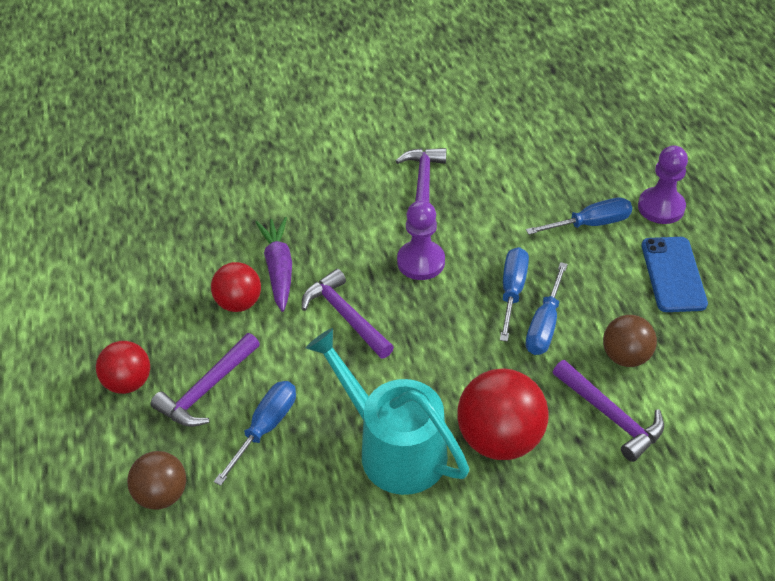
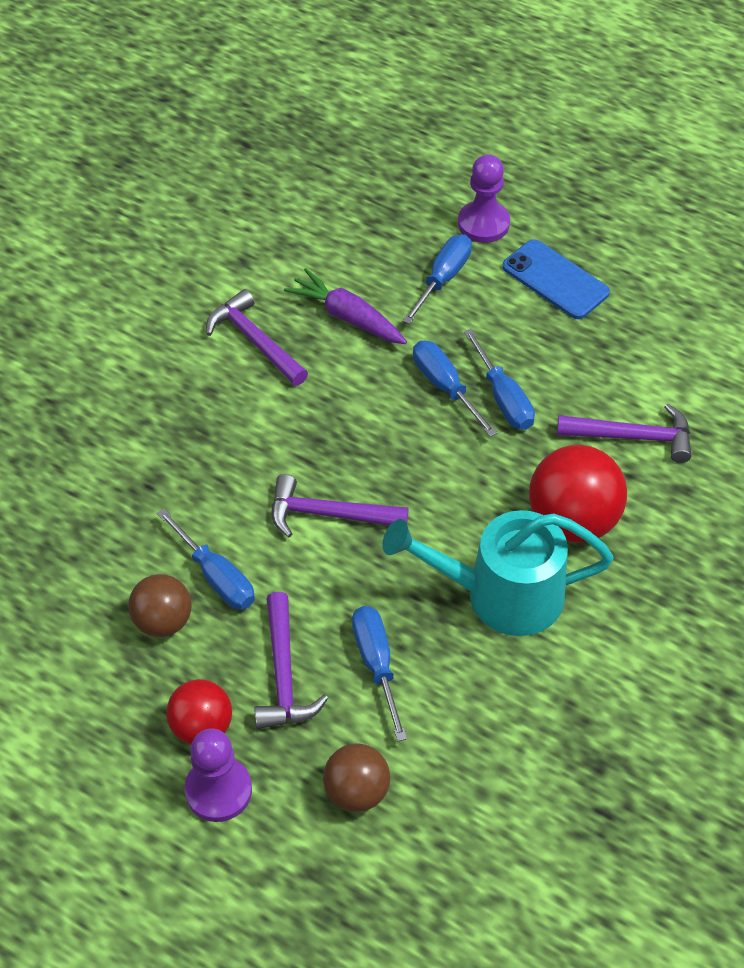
camera: 45 degrees left, 5 degrees up
(239, 303) = (215, 576): red ball -> blue screwdriver
(279, 269) = (214, 517): purple carrot -> purple carrot (347, 317)
(421, 262) = (337, 416): purple pawn -> purple pawn (218, 790)
(625, 356) = (592, 378): brown ball -> brown ball (163, 621)

